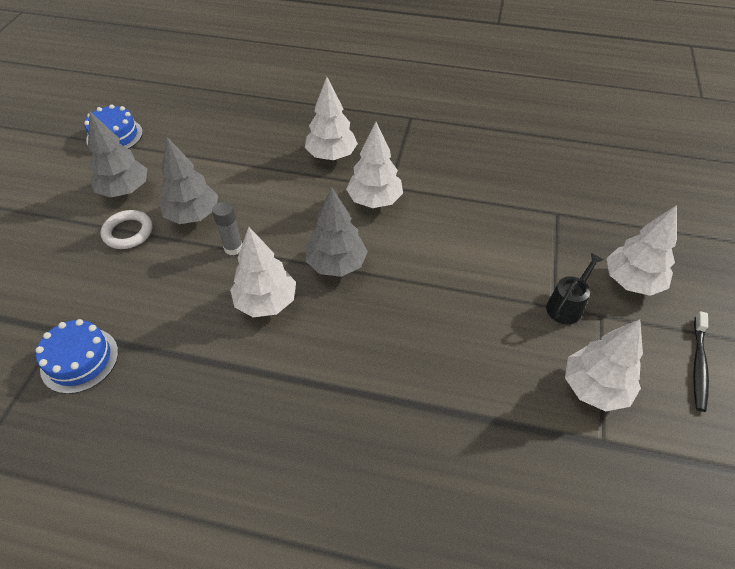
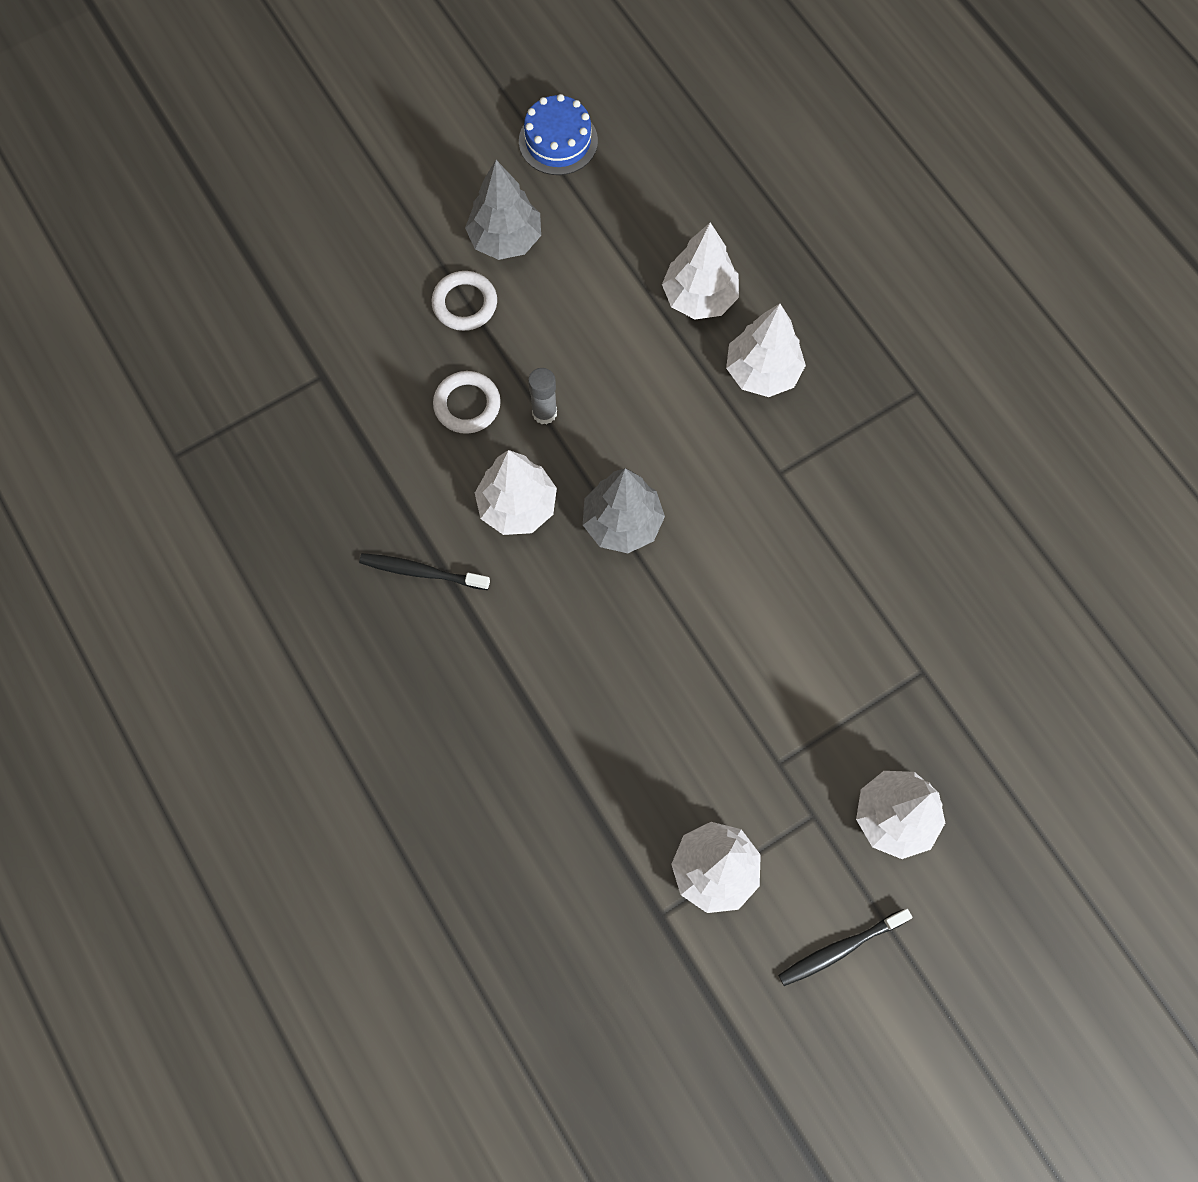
camera: 45 degrees right, 20 degrees up
(79, 360) = (316, 425): blue cake -> none
(180, 276) = (467, 405): none -> white ring
(193, 215) = (542, 334): grey tree -> none
(240, 383) = (421, 572): none -> black toothbrush
(374, 200) = (743, 477): white tree -> white tree (699, 297)
(566, 306) = (792, 776): black watering can -> none

